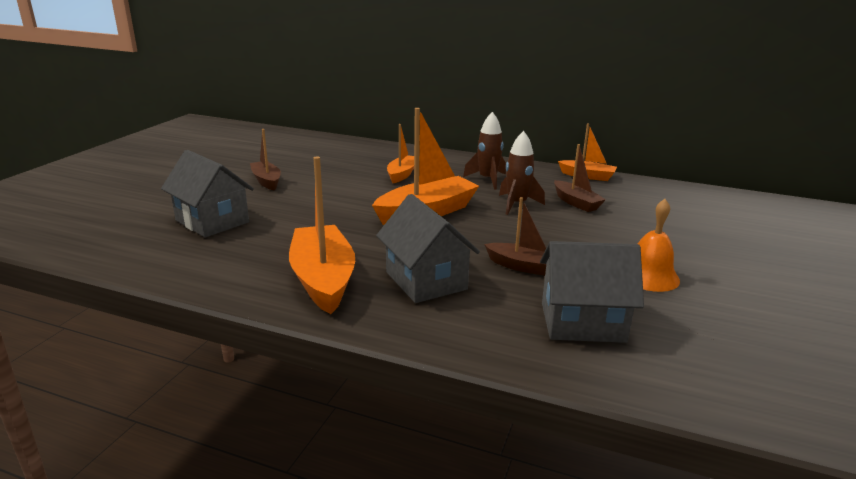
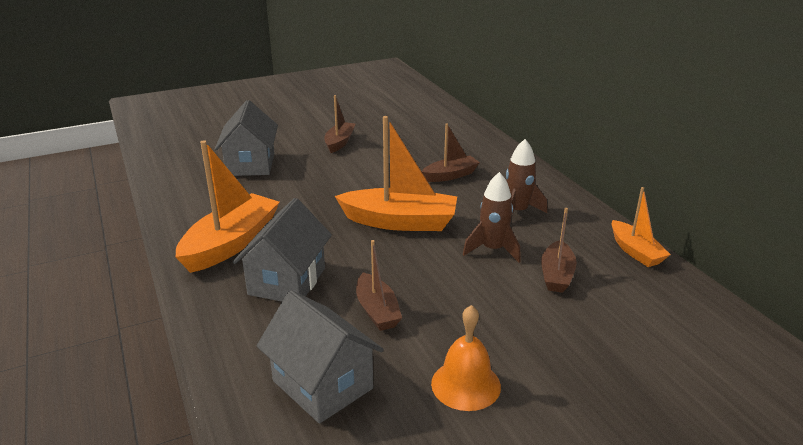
camera: 45 degrees right, 5 degrees up
(402, 174) = (450, 175): orange boat -> brown boat

